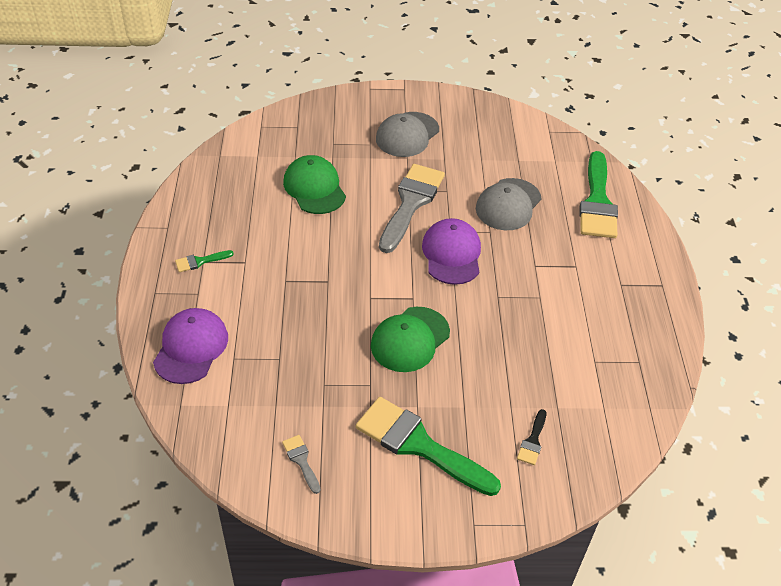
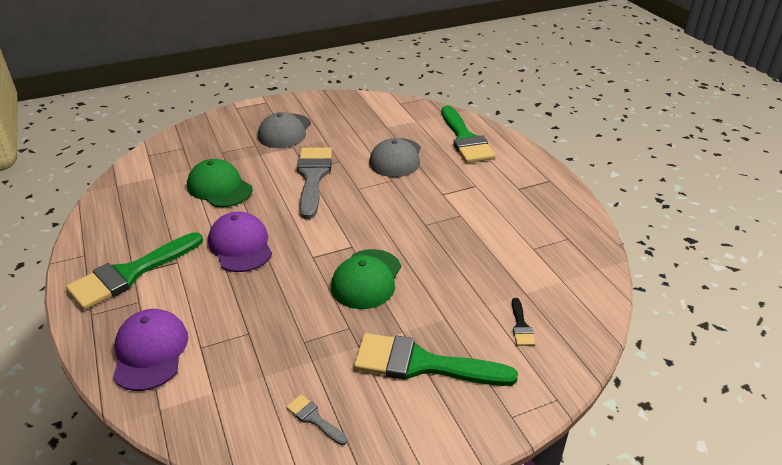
camera: 20 degrees left, 10 degrees down
(200, 261) = (130, 274): green brush -> green brush, size x2.32
(452, 254) = (368, 204): purple cap -> purple cap (240, 245)

